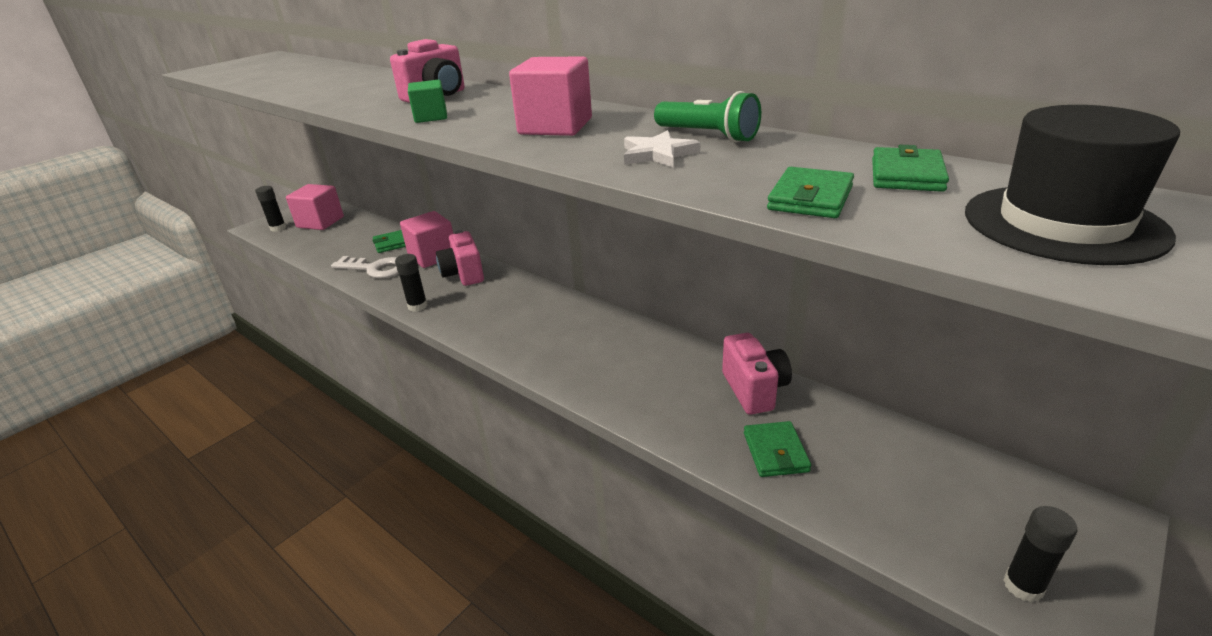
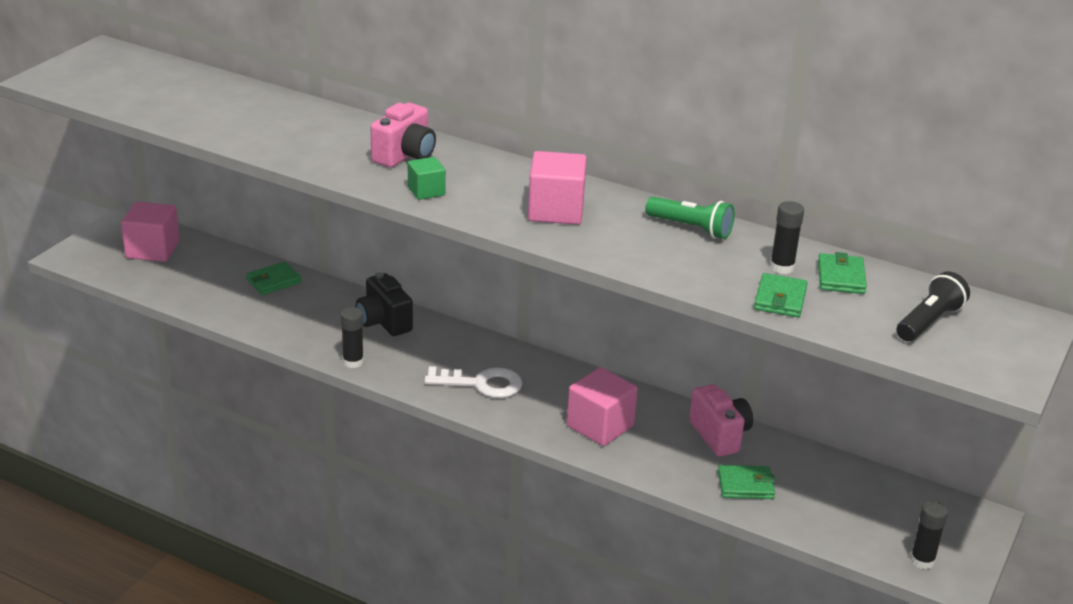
camera: 15 degrees left, 0 degrees up
(278, 228) = (100, 259): black glue stick -> black glue stick (782, 267)
(375, 269) = (273, 316): white key -> white key (481, 384)
(433, 256) = (333, 299): pink cube -> pink cube (600, 426)
(463, 274) = (383, 322): pink camera -> black camera
(658, 154) = (659, 250): white star -> none
(775, 452) = (745, 485): green wallet -> green wallet turned 75 degrees counterclockwise
(1062, 223) = (928, 321): black hat -> black flashlight

